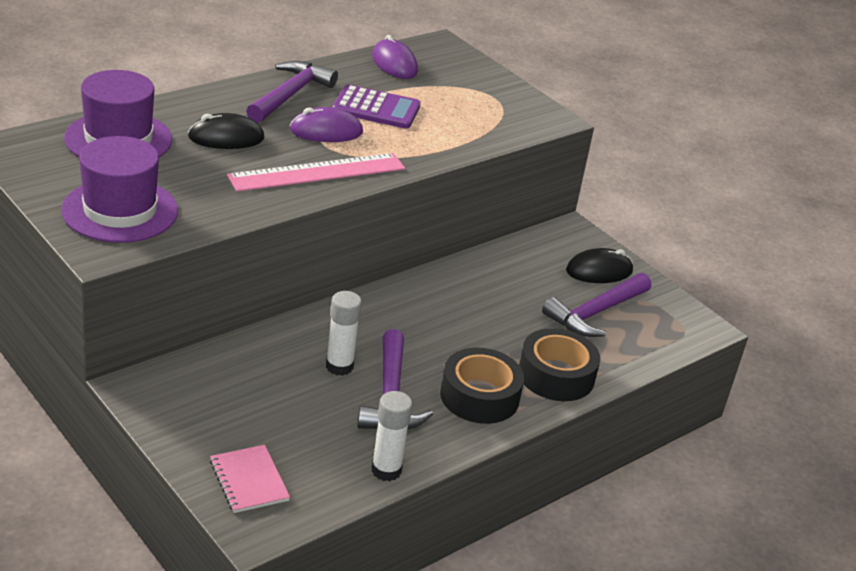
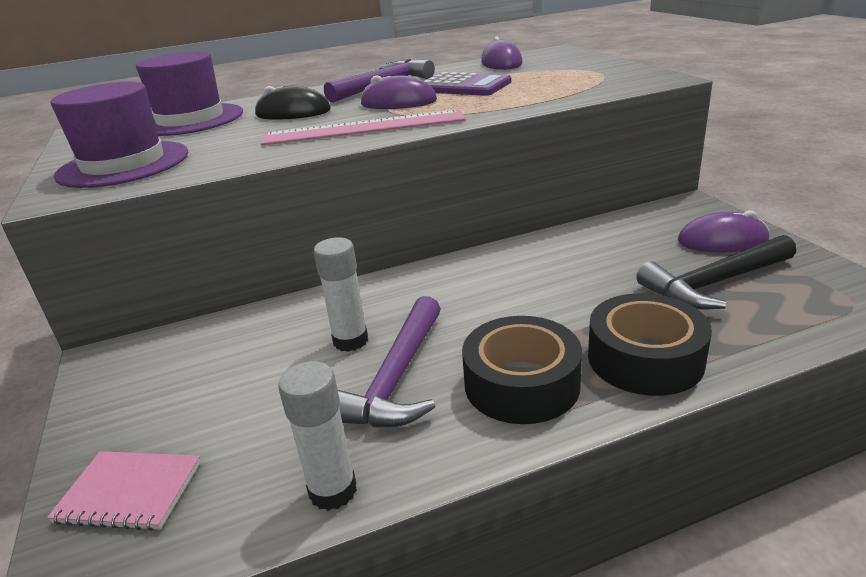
camera: 25 degrees right, 5 degrees down
(249, 480) = (129, 492): pink notebook -> pink notebook turned 75 degrees counterclockwise
(595, 313) = (714, 283): purple hammer -> black hammer
(599, 271) = (722, 240): black mouse -> purple mouse

